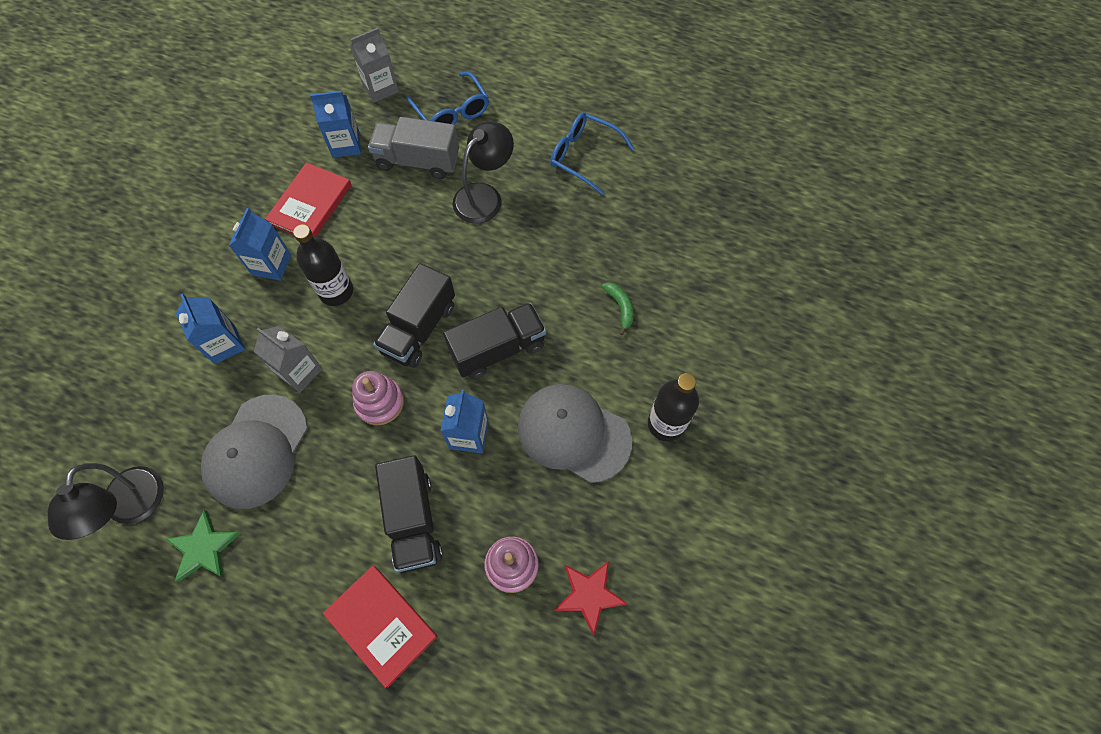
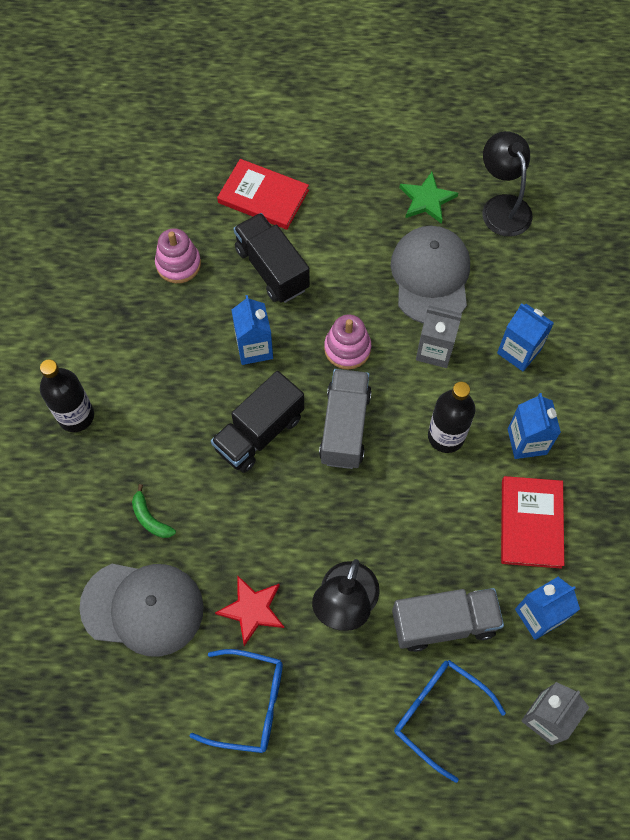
camera: 160 degrees right, 0 degrees up
(419, 328) = (345, 427): black truck -> grey truck
(573, 433) = (160, 380): grey cap -> grey cap (142, 607)
(589, 595) = (109, 263): red star -> red star (252, 609)

